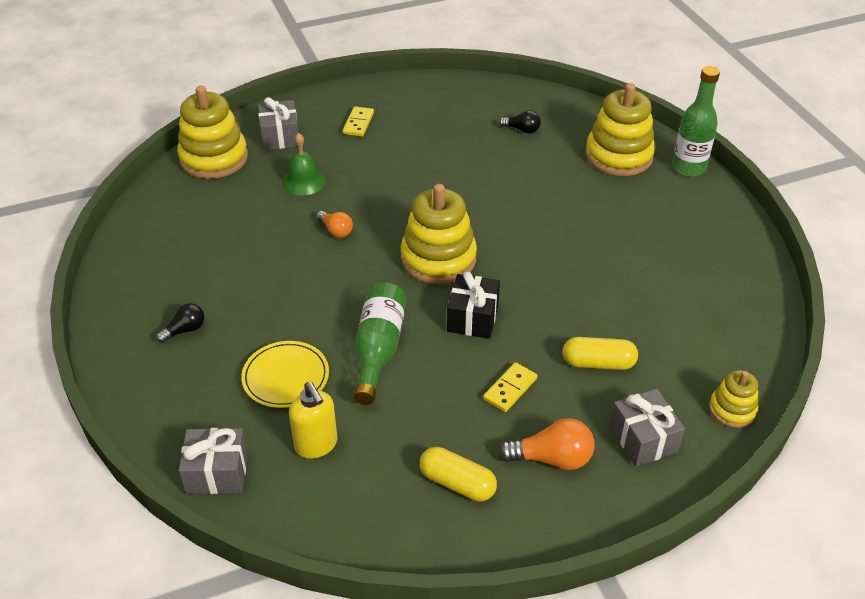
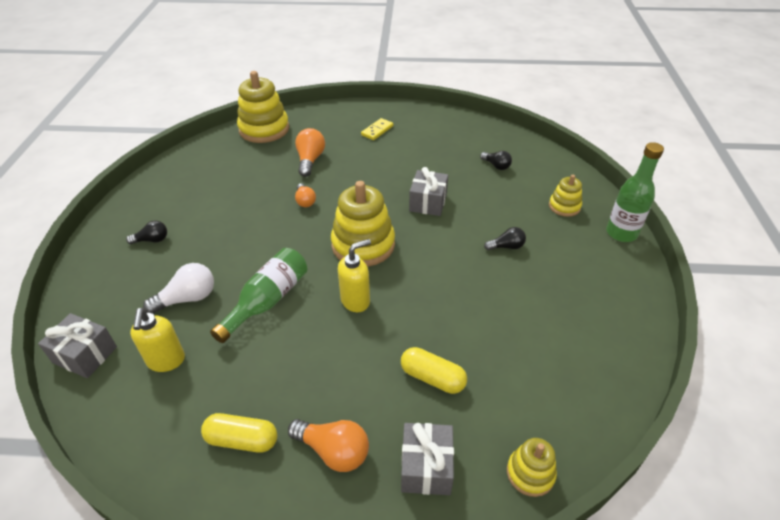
camera: 25 degrees right, 0 degrees up
(280, 137) = (317, 126): grey gift -> grey gift (428, 202)
(286, 377) = (188, 298): yellow plate -> white light bulb
(304, 181) = (310, 160): green bell -> orange light bulb
(457, 483) = (242, 440): yellow capsule -> yellow capsule turned 45 degrees counterclockwise
(472, 318) = (356, 301): black gift -> yellow soap dispenser
(510, 389) = (343, 372): yellow domino -> none
(587, 215) = (506, 246): none -> black light bulb
(619, 156) = (564, 206): yellow stacking toy -> yellow stacking toy, size x0.53

